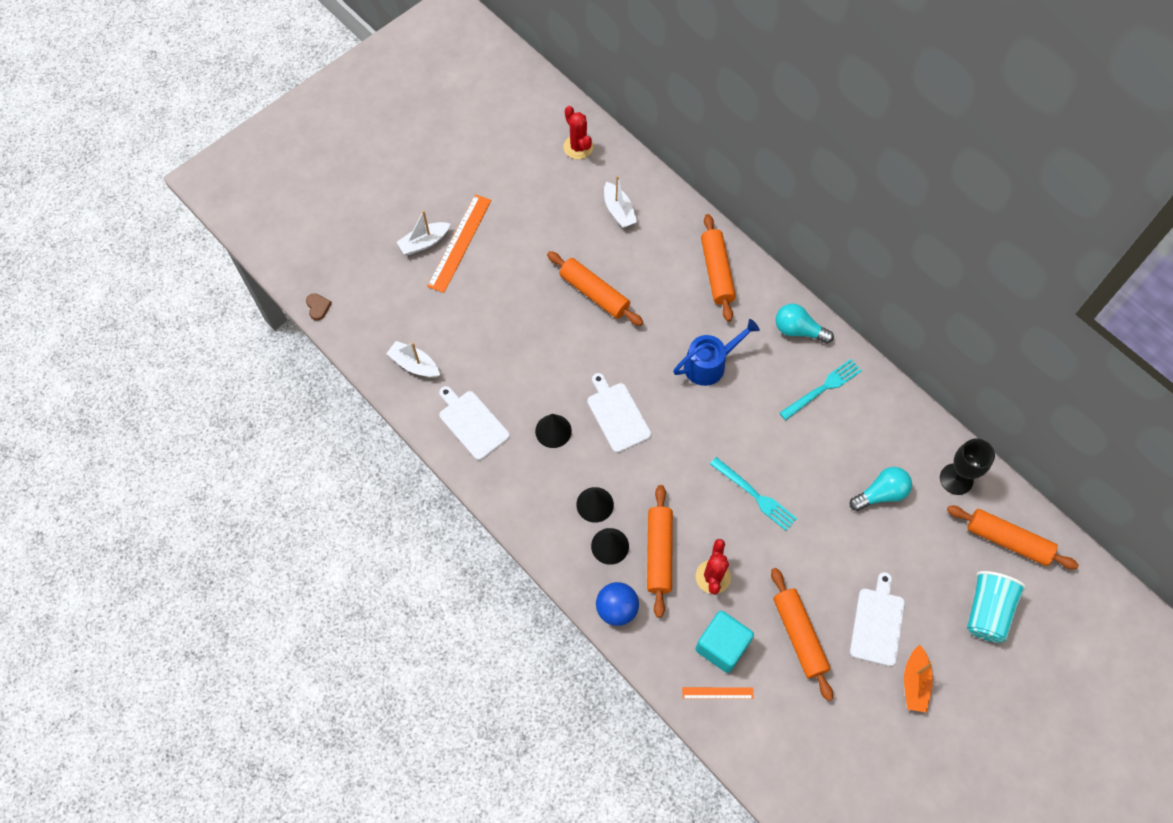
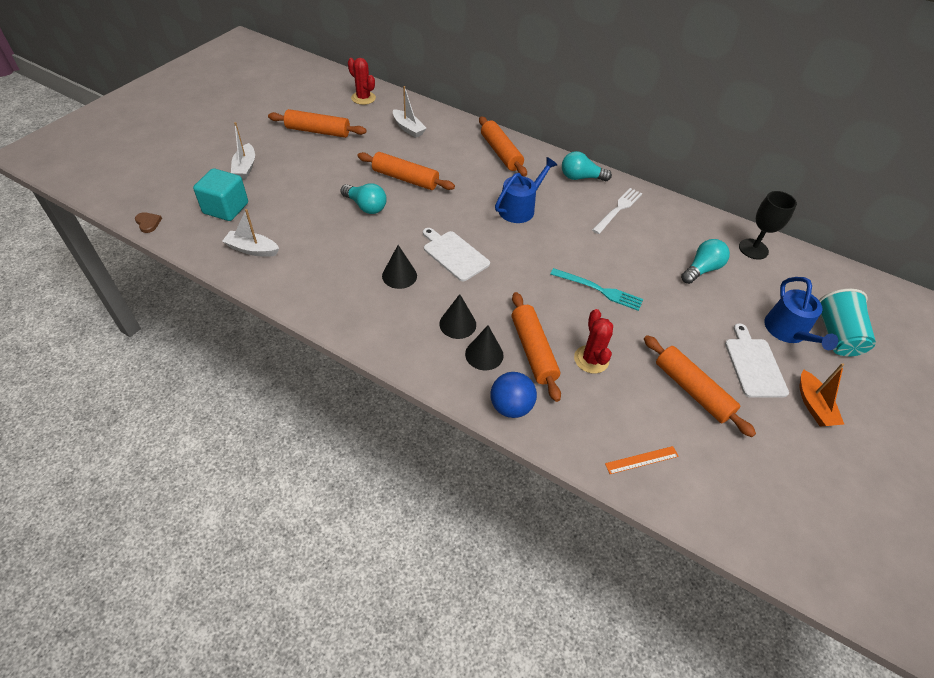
camera: 20 degrees left, 15 degrees down
(424, 242) = (245, 167): white boat -> white boat turned 45 degrees counterclockwise
(460, 243) = (278, 163): orange ruler -> none
(472, 423) = (319, 283): white cutting board -> none
(541, 327) = (365, 206): none -> turquoise light bulb
(722, 646) = (626, 416): turquoise cube -> turquoise cube (226, 208)
(822, 389) = (618, 210): turquoise fork -> white fork
(936, 594) = (788, 331): none -> blue watering can
(1008, 540) = (818, 282): orange rolling pin -> orange rolling pin (318, 131)

